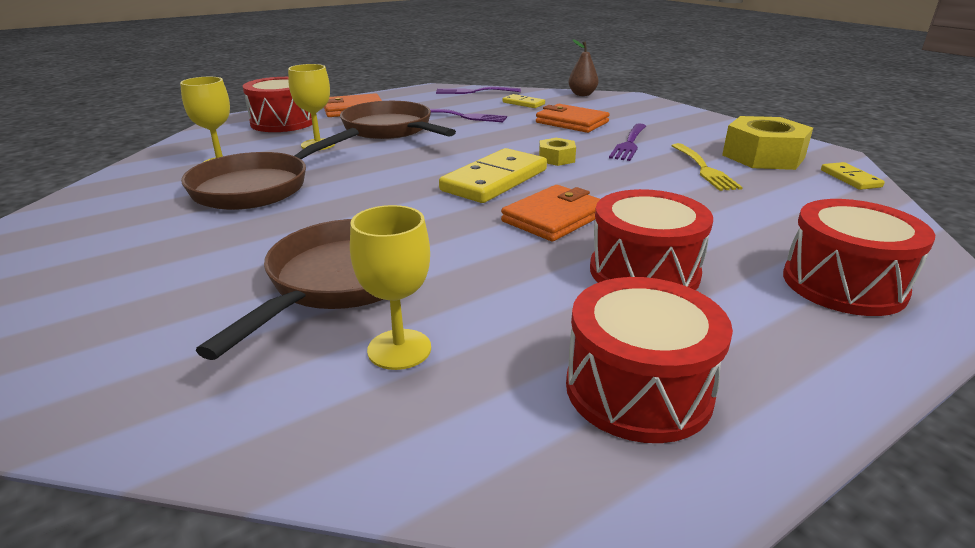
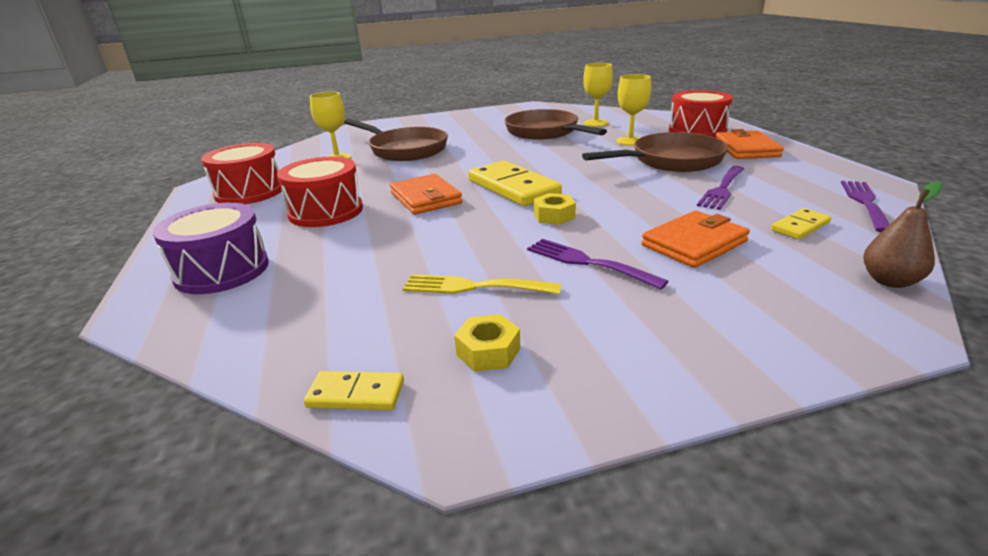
camera: 110 degrees right, 0 degrees up
(763, 156) = (488, 351): yellow nut -> yellow nut, size x0.50
(843, 284) = (222, 270): red drum -> purple drum

